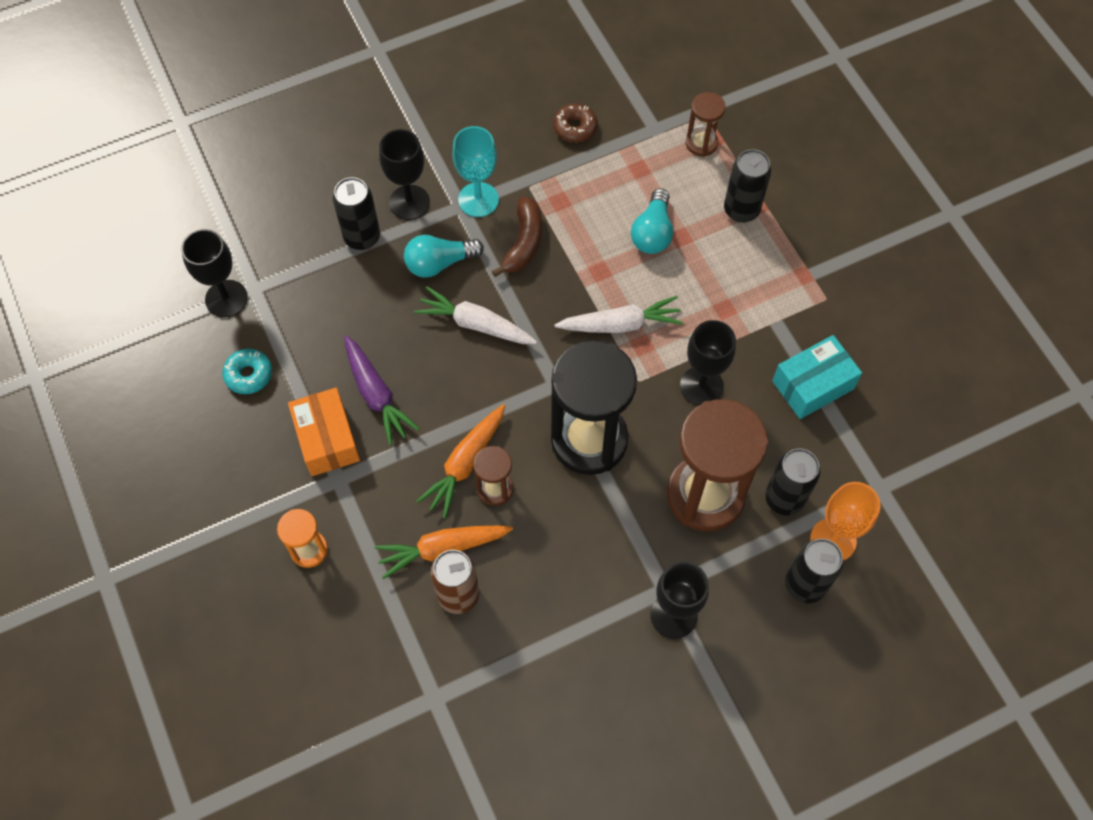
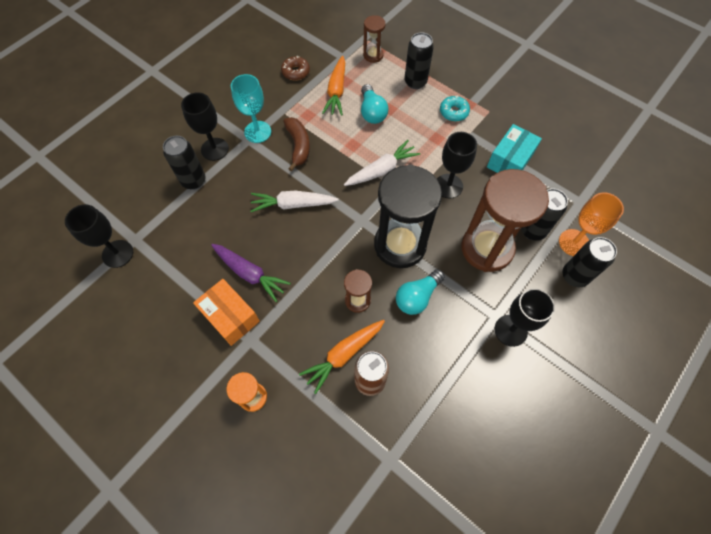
camera: 25 degrees left, 0 degrees up
(249, 375) = (155, 297): turquoise donut -> turquoise donut (453, 112)
(439, 263) = (252, 177): turquoise light bulb -> turquoise light bulb (417, 297)
(465, 463) = (330, 293): orange carrot -> orange carrot (336, 91)

